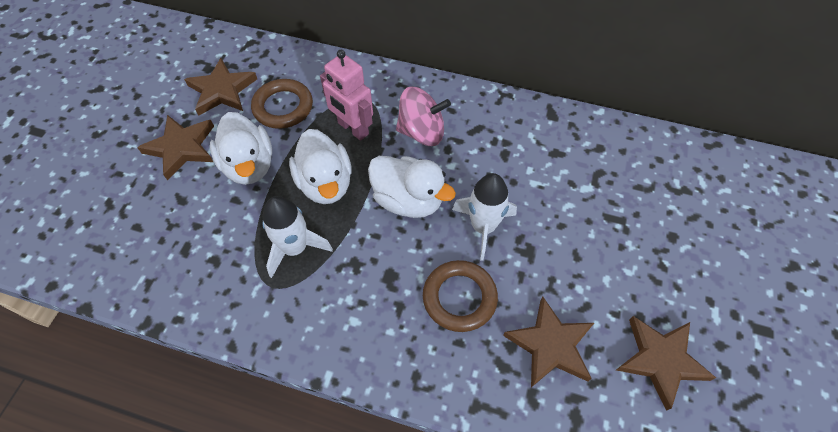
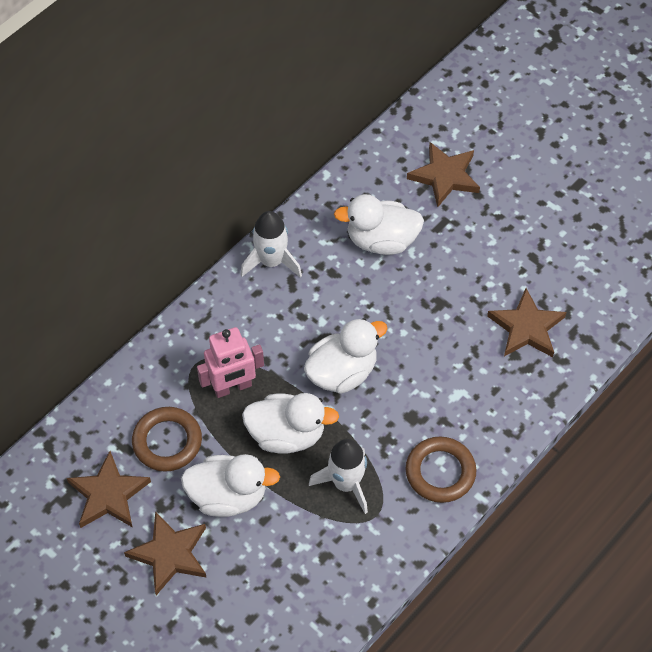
camera: 65 degrees left, 0 degrees up
(422, 132) = (270, 329): pink spinning top -> none
(459, 298) = (457, 373): brown ring -> brown ring (440, 472)
(483, 227) = (400, 325): white rocket -> white rocket (271, 261)
(563, 177) = (381, 240): none -> white duck
(660, 360) = (570, 262): brown star -> brown star (445, 176)

